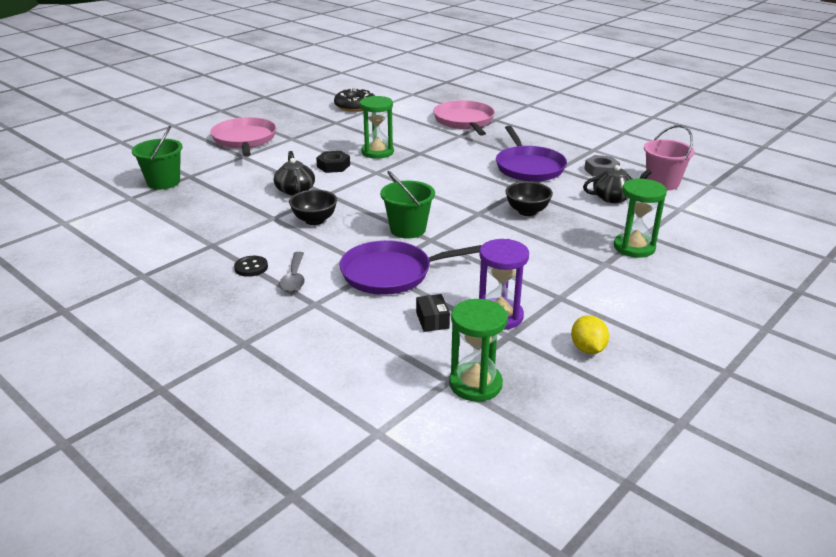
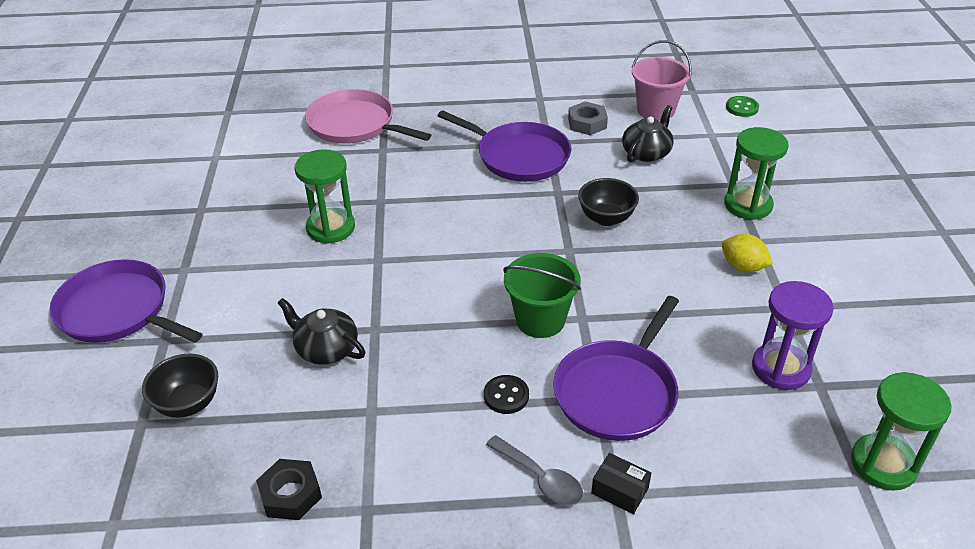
camera: 45 degrees left, 10 degrees up
(163, 182) = (119, 461): green bucket -> none
(244, 140) = (118, 311): pink pan -> purple pan
(251, 267) = (470, 503): black button -> black button (506, 396)
(314, 220) = (425, 379): black bowl -> black bowl (188, 403)
(333, 166) = (312, 281): black nut -> black nut (290, 494)
(355, 106) = (183, 168): black donut -> none
(432, 320) = (742, 420): black box -> black box (620, 490)
(587, 349) = (887, 350): yellow lemon -> yellow lemon (743, 267)
(732, 206) = (742, 108): none -> green button

